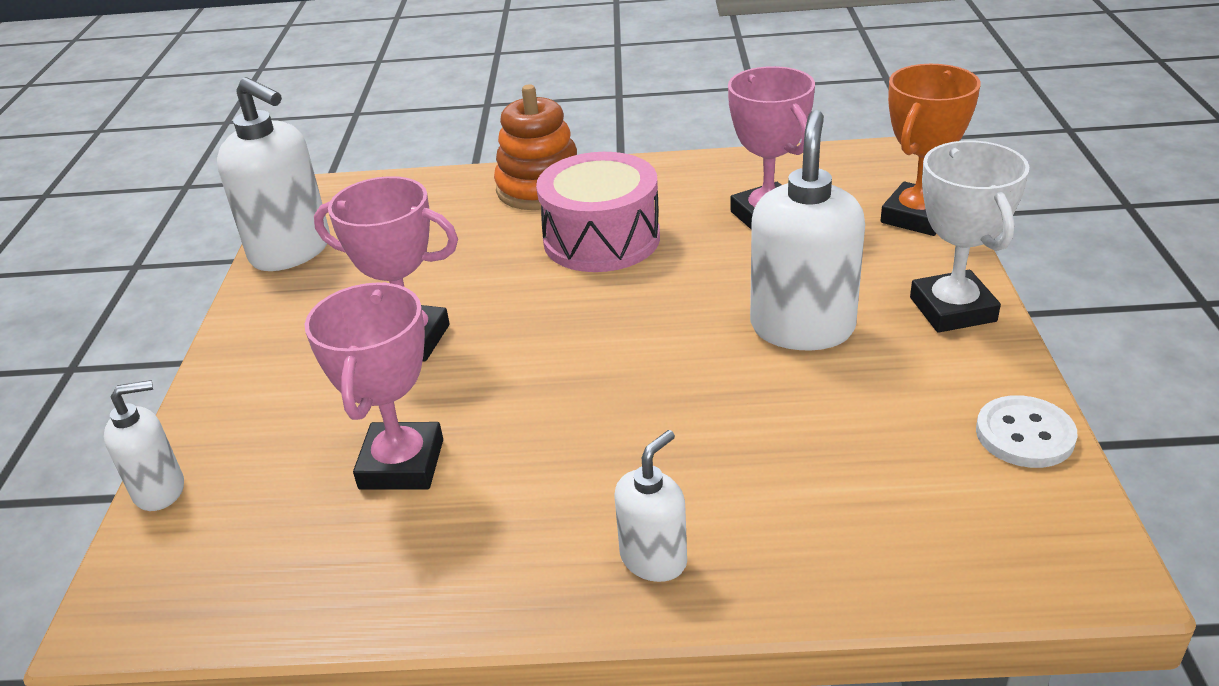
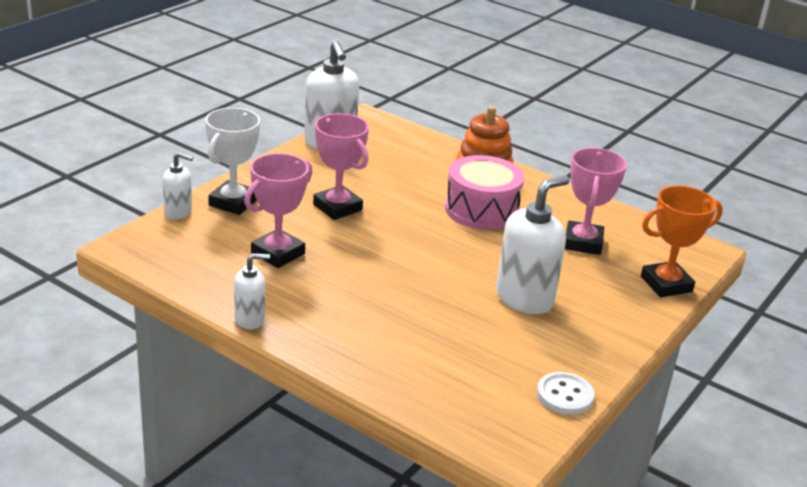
camera: 30 degrees right, 5 degrees down
(654, 559) = (335, 341): white soap dispenser -> white soap dispenser (250, 319)
(952, 309) = (614, 332): white trophy -> white trophy (233, 202)

